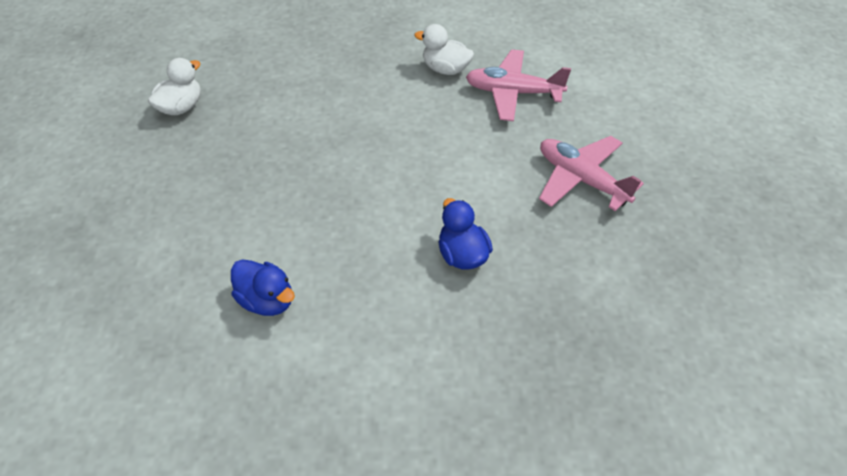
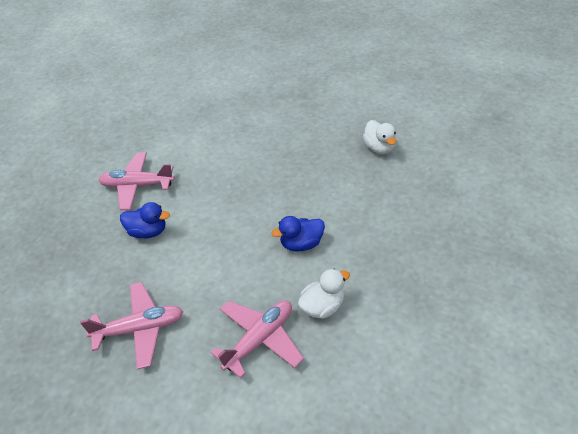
camera: 125 degrees right, 5 degrees down
(267, 300) = (196, 147): blue duck -> blue duck (301, 244)
(393, 324) = (137, 186): none -> pink plane

